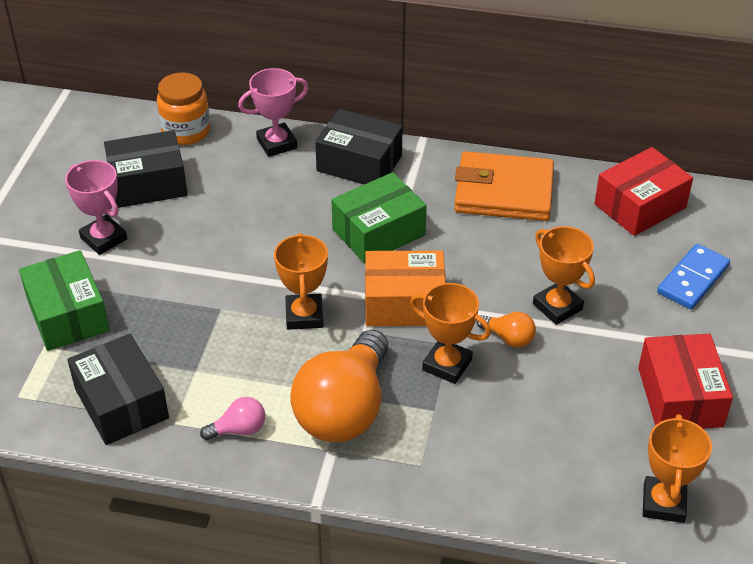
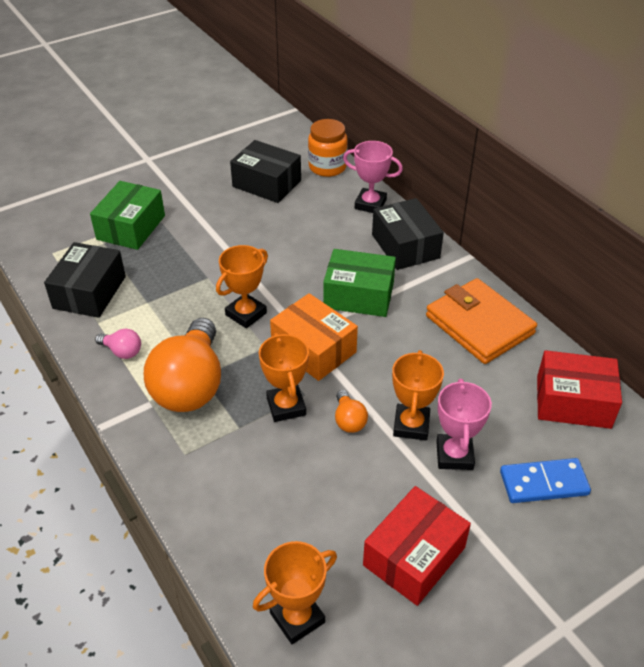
camera: 45 degrees right, 0 degrees up
(103, 238) = (203, 199): pink trophy -> pink trophy (454, 455)
(344, 409) = (190, 385): orange light bulb -> orange light bulb turned 60 degrees counterclockwise

